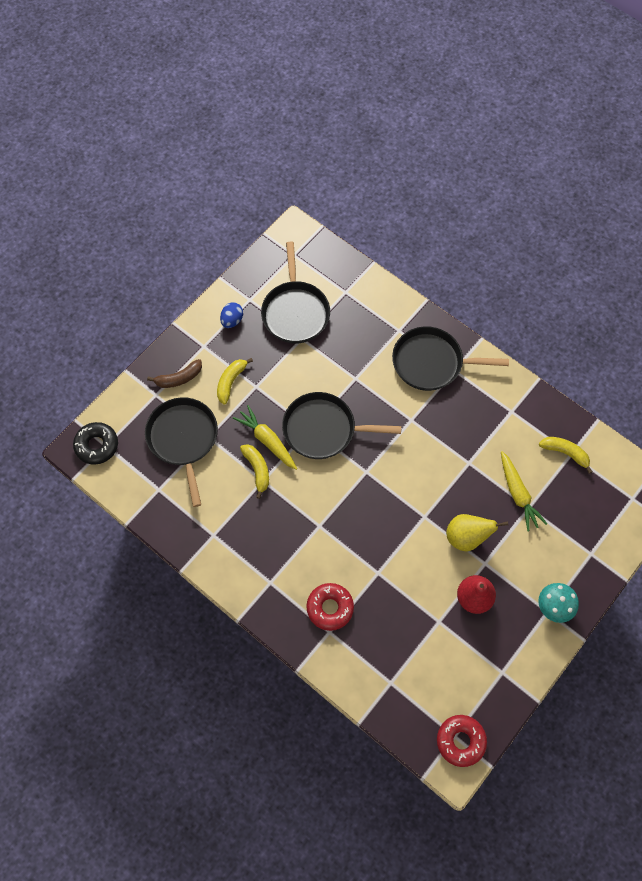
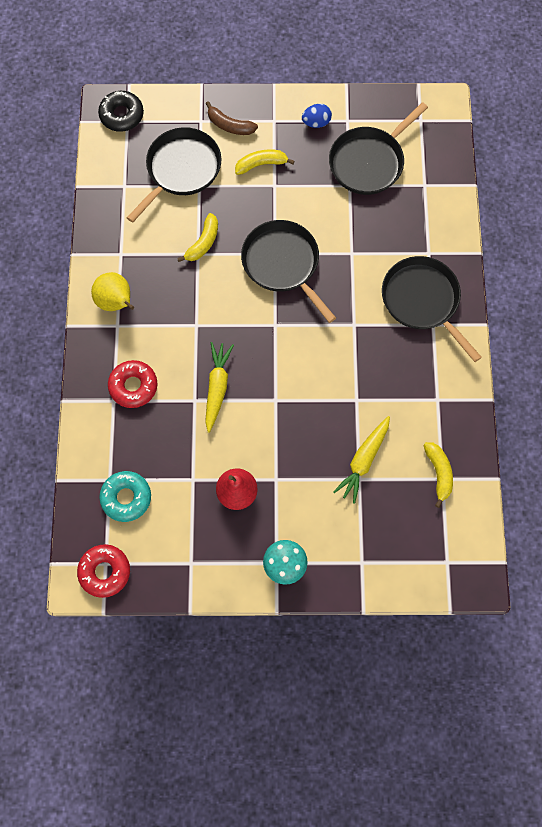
camera: 50 degrees right, 5 degrees up
(267, 440) = (235, 230): yellow carrot -> yellow carrot (217, 387)
(414, 681) = (126, 497): none -> turquoise donut
(466, 537) = (286, 447): yellow pear -> yellow pear (116, 302)

